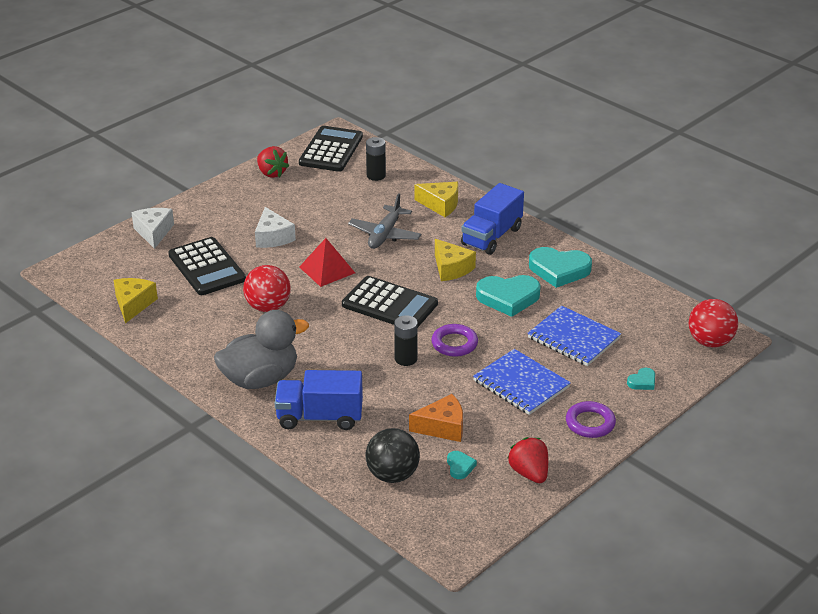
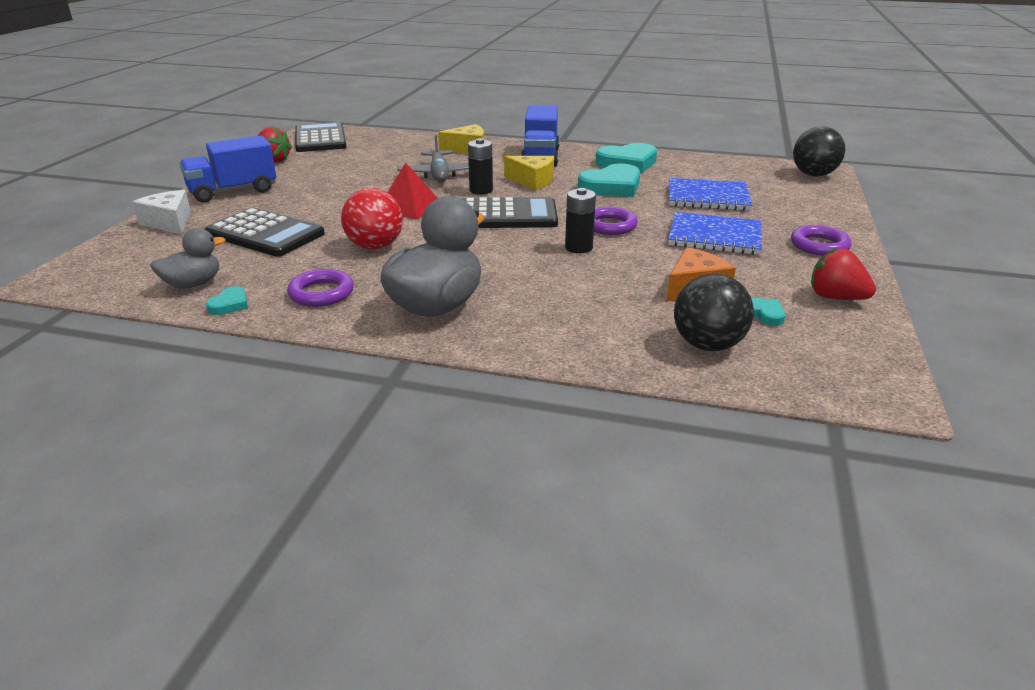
camera: 30 degrees left, 5 degrees down
(133, 304) = (193, 284): yellow cheese -> grey duck
(201, 341) = (321, 293): none -> purple ring
(273, 237) = (322, 198): white cheese -> none
(320, 417) = (551, 319): blue truck -> blue truck (233, 191)
(376, 175) = (384, 145): black battery -> black battery (481, 190)
(642, 382) = (809, 208): turquoise heart -> turquoise heart (230, 304)
(710, 342) = (813, 175): red ball -> black ball

